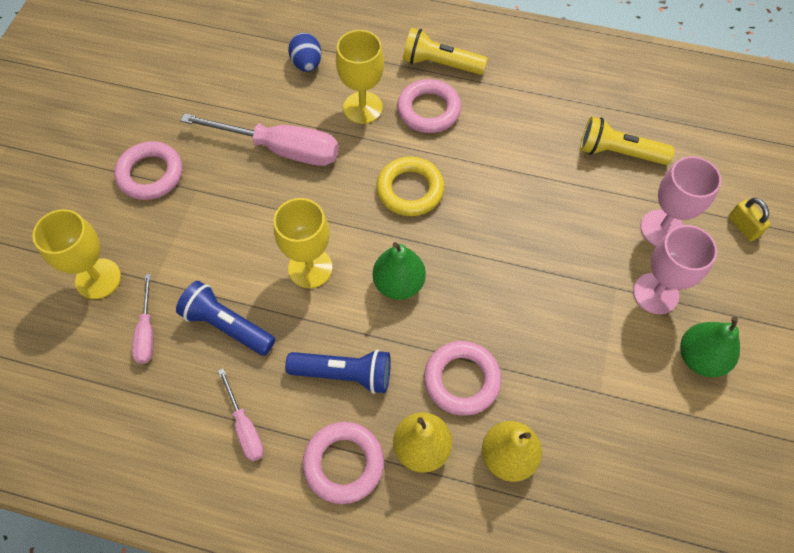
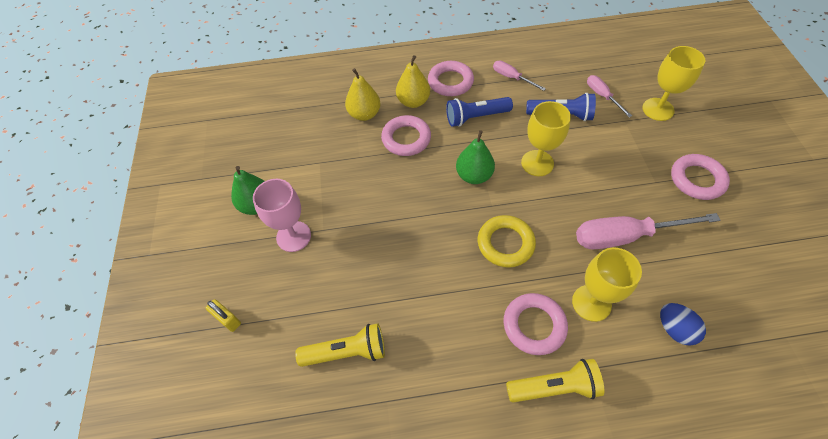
camera: 160 degrees right, 5 degrees down
(662, 228) = (296, 290): pink goblet -> none

